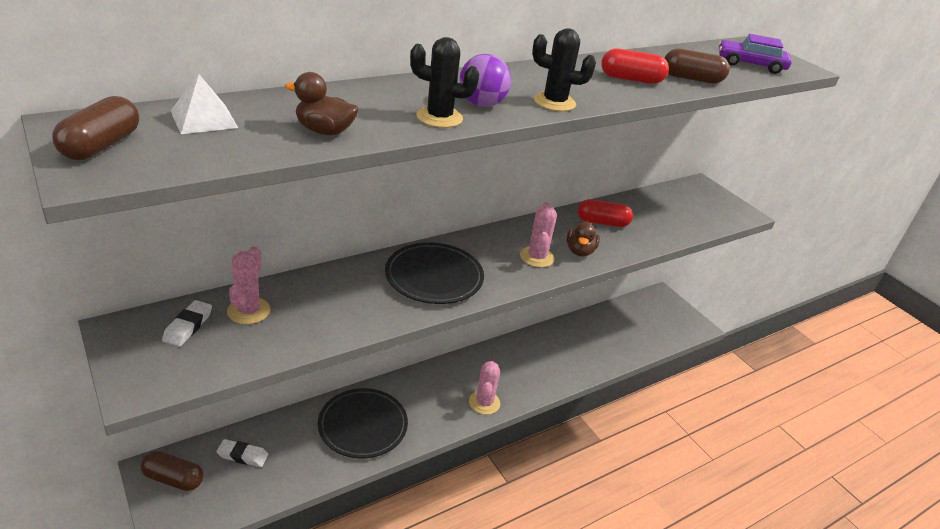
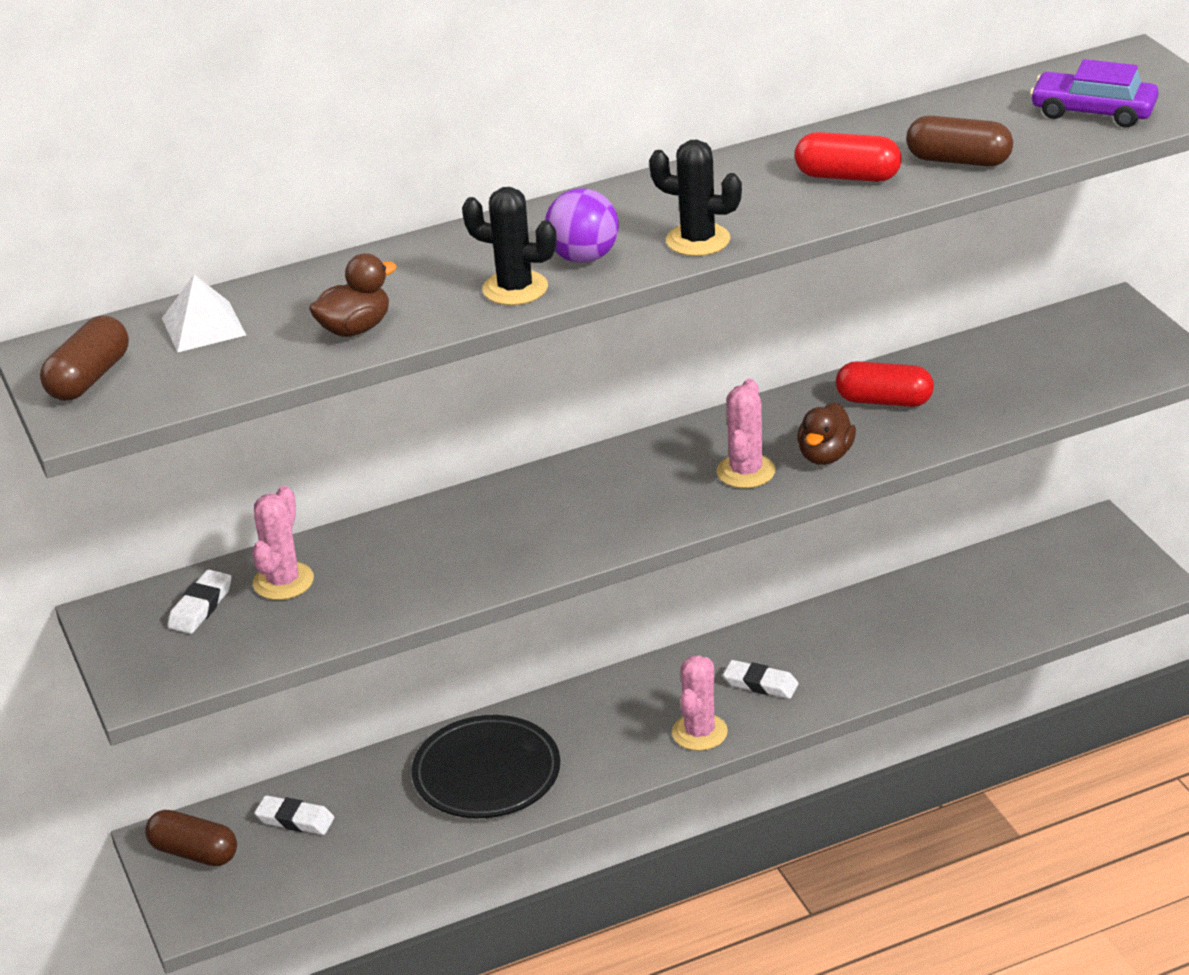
camera: 15 degrees right, 0 degrees up
(324, 131) = (355, 329): brown duck -> brown duck turned 120 degrees clockwise
(434, 277) = (566, 515): black plate -> none
(513, 374) = (760, 684): none -> white eraser

